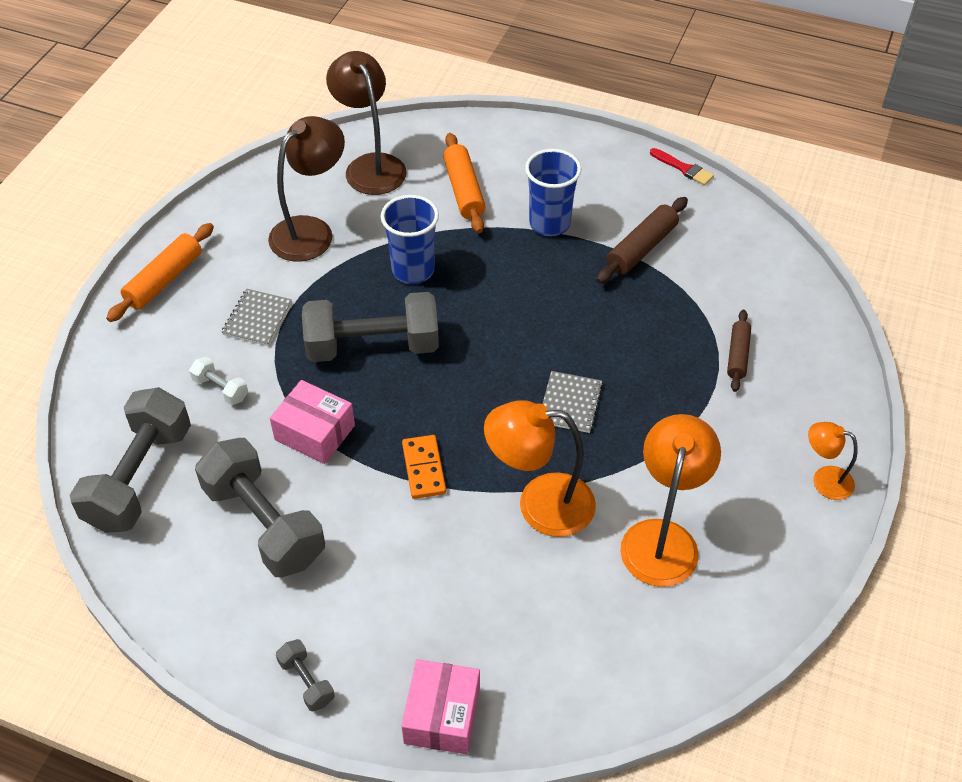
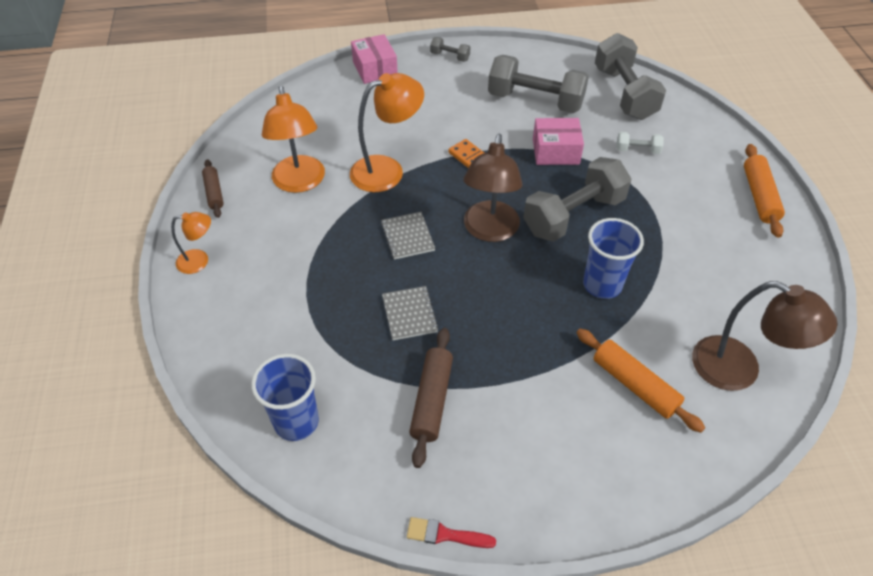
camera: 150 degrees right, 0 degrees up
(257, 319) = (668, 199): grey notebook -> grey notebook (409, 314)
(311, 231) = (711, 281): brown lamp -> brown lamp (489, 231)
(549, 223) = (531, 386): blue cup -> blue cup (296, 422)
(737, 355) = (298, 330): brown rolling pin -> brown rolling pin (214, 193)

